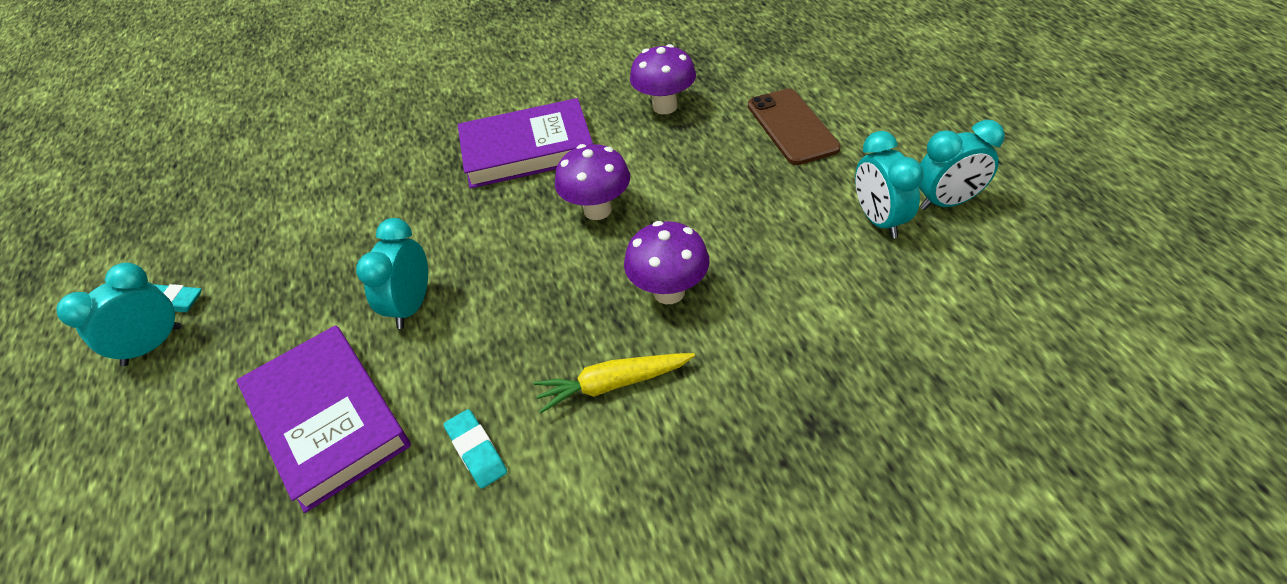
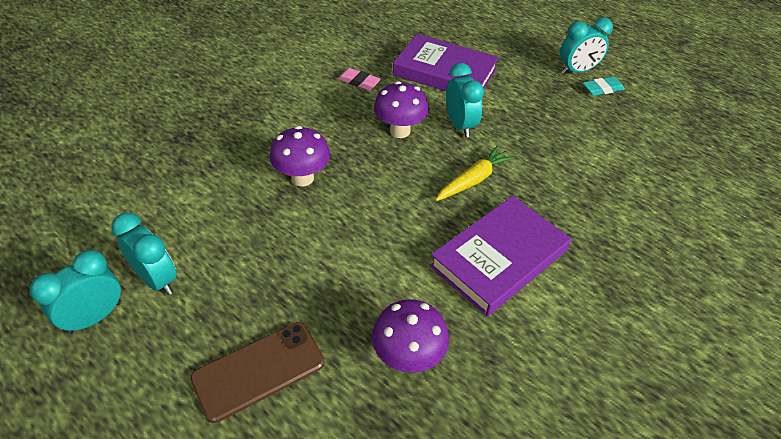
camera: 145 degrees right, 0 degrees up
(153, 346) = (577, 71): turquoise clock -> turquoise clock turned 60 degrees clockwise
(476, 451) = (359, 82): turquoise eraser -> pink eraser
(597, 210) = (392, 220): purple mushroom -> purple mushroom (400, 131)
(612, 384) = (308, 123): yellow carrot -> yellow carrot (473, 180)
(792, 127) = (258, 371): brown phone -> brown phone turned 75 degrees counterclockwise

